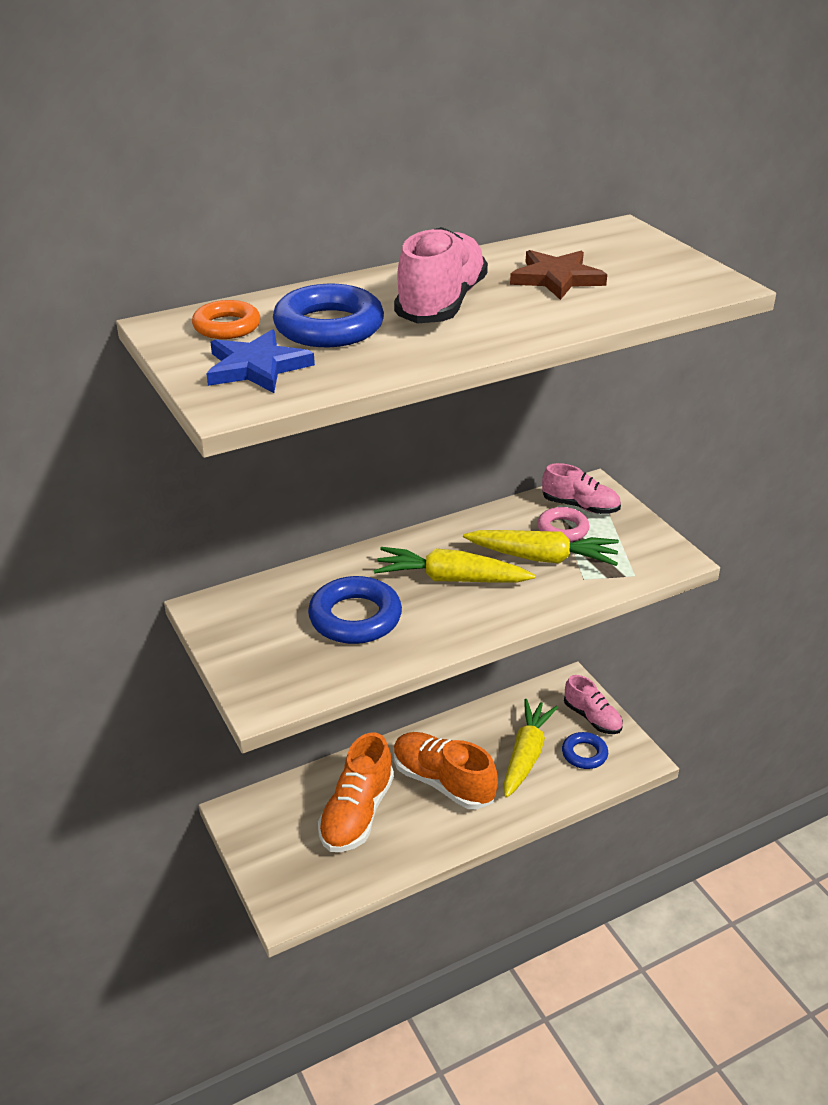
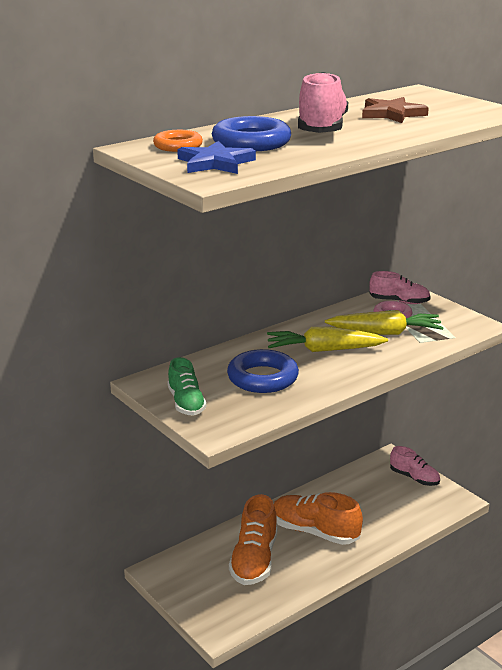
camera: 10 degrees left, 10 degrees down
(244, 648) = (186, 403): none -> green shoe
(526, 754) = (372, 507): yellow carrot -> none
(584, 754) = (416, 501): blue ring -> none

